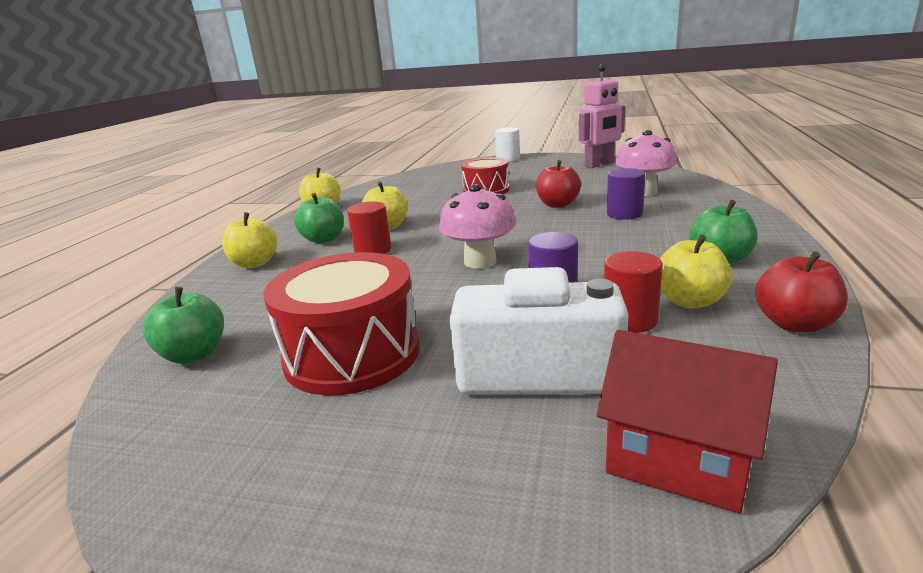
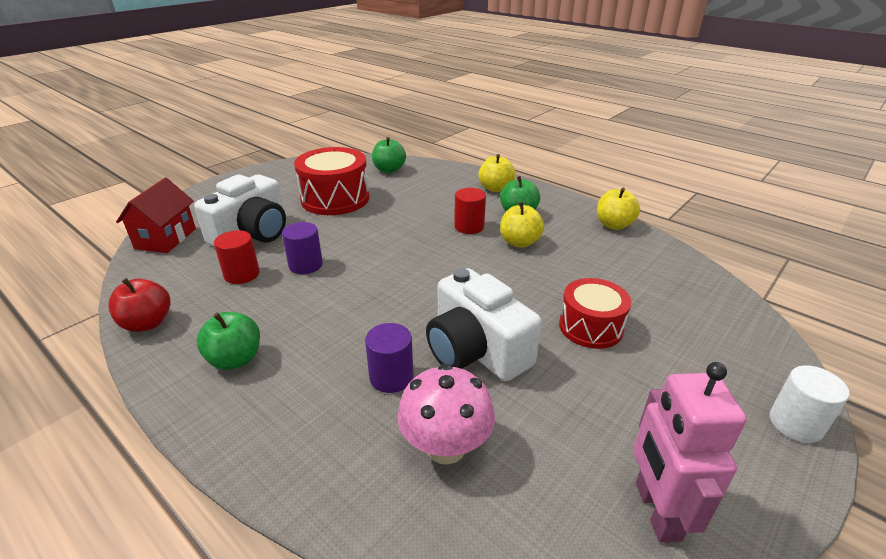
camera: 115 degrees right, 10 degrees up
(480, 261) = (389, 258): pink mushroom -> none
(557, 204) = (476, 350): red apple -> white camera
(678, 461) = (165, 238): red house -> red house turned 45 degrees counterclockwise
(689, 301) = (221, 305): yellow apple -> none

